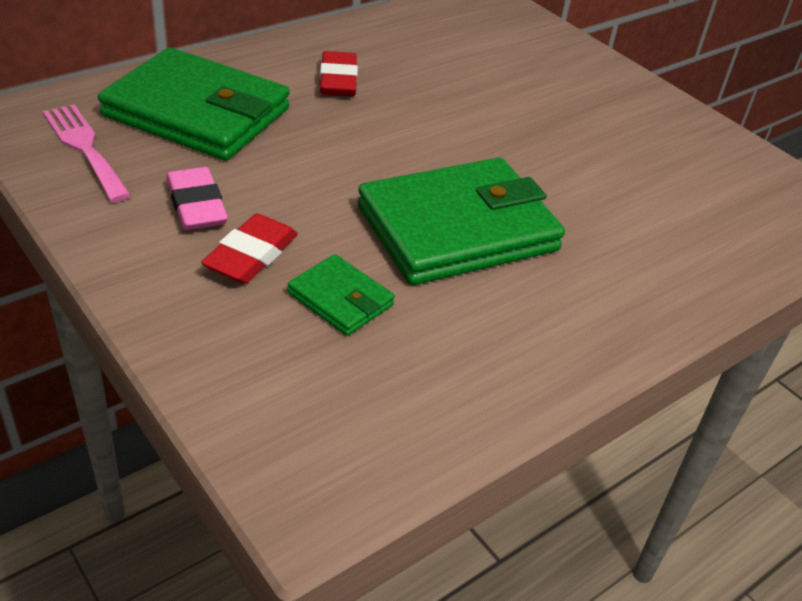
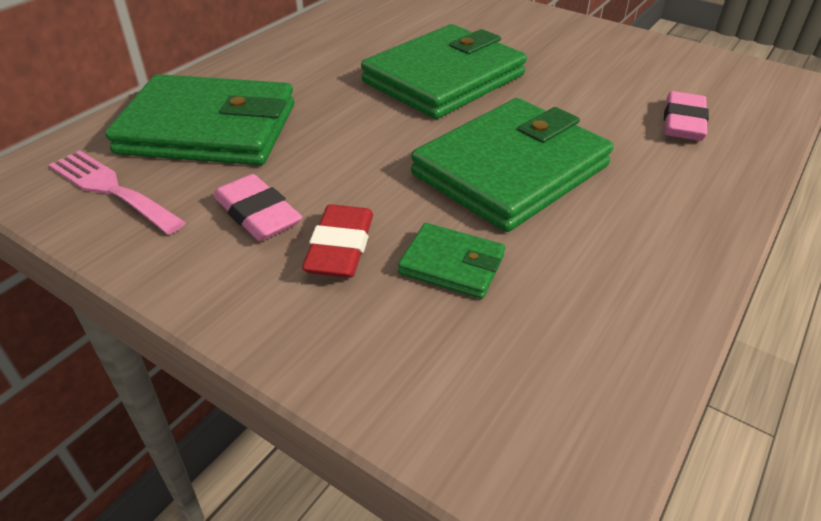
camera: 15 degrees left, 0 degrees up
(338, 80) = (323, 72): red eraser -> none
(455, 118) = (444, 78): none -> green wallet
(677, 229) = (683, 122): none -> pink eraser

